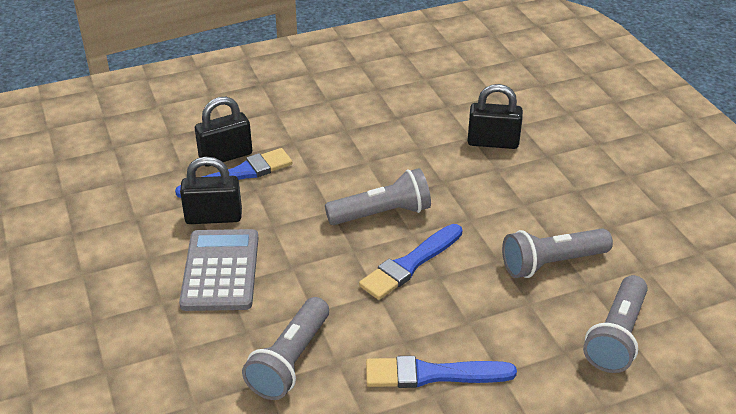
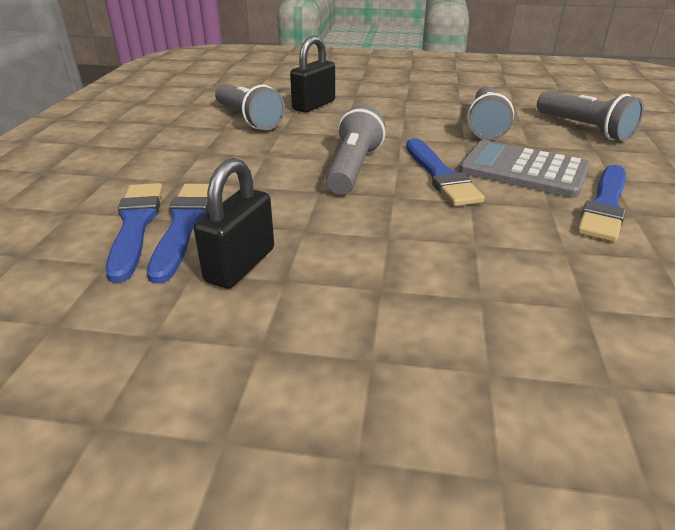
camera: 60 degrees left, 5 degrees down
(220, 270) = (350, 287): grey calculator -> grey calculator (523, 170)
(226, 156) = (135, 225): black padlock -> blue brush
(290, 361) = (553, 280): grey flashlight -> grey flashlight (248, 119)

